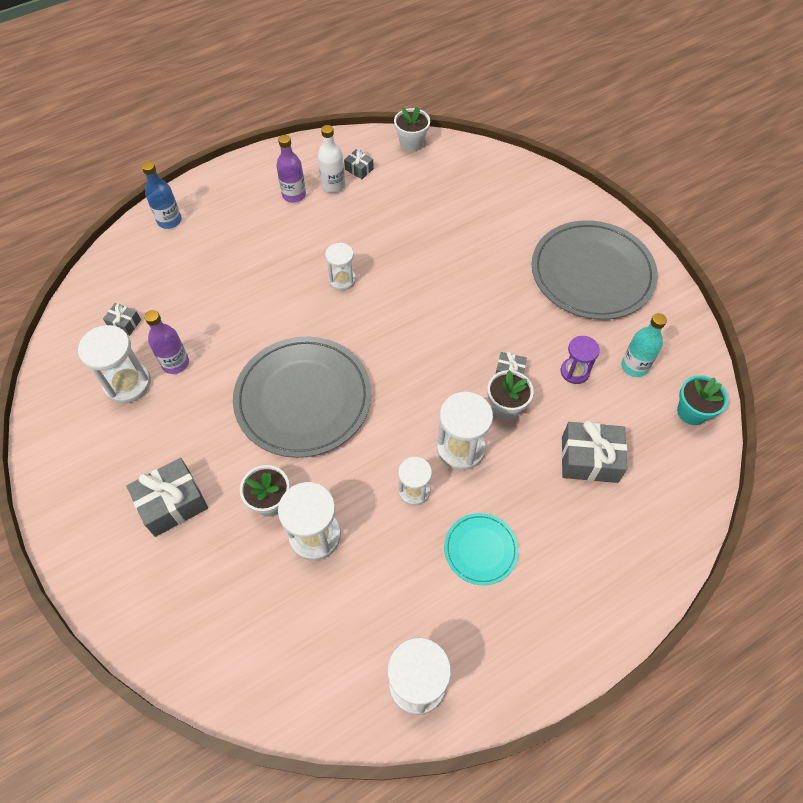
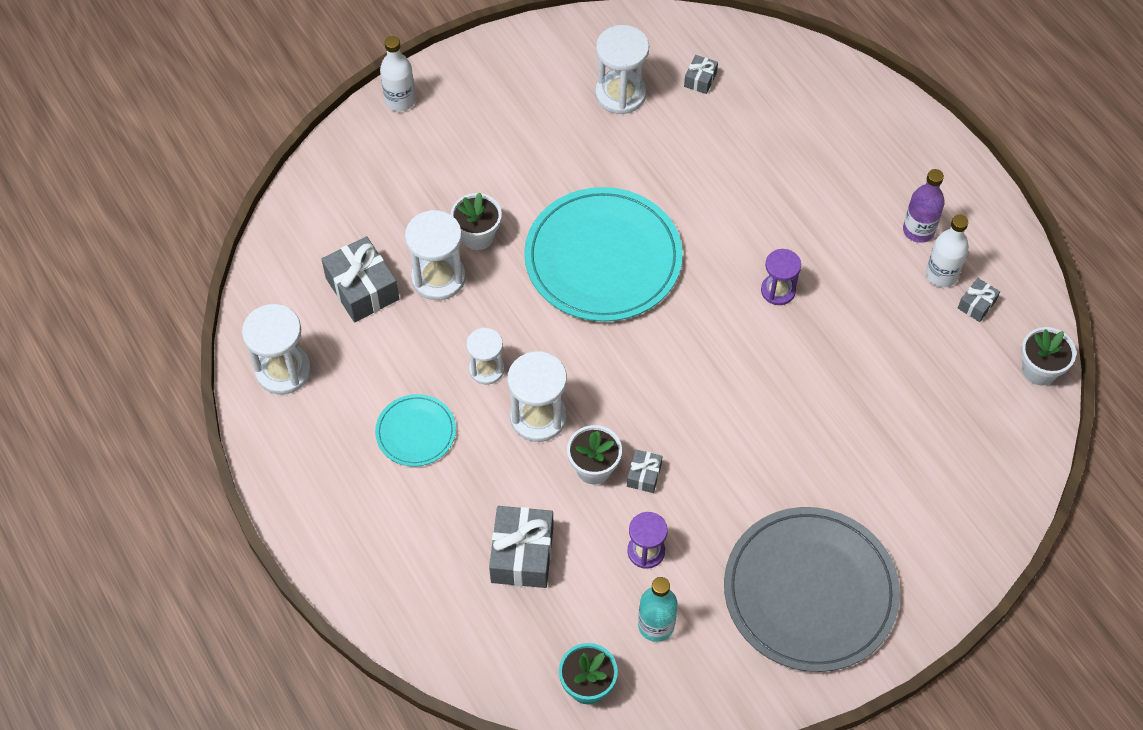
camera: 90 degrees right, 0 degrees up
(94, 582) = (400, 100): none -> white bottle
(169, 221) = (859, 101): blue bottle -> none
(172, 503) = (478, 152): grey gift -> grey gift (362, 289)
(175, 363) = (647, 133): purple bottle -> none
(303, 398) = (603, 258): grey plate -> turquoise plate
(342, 280) = (778, 290): white hourglass -> purple hourglass

